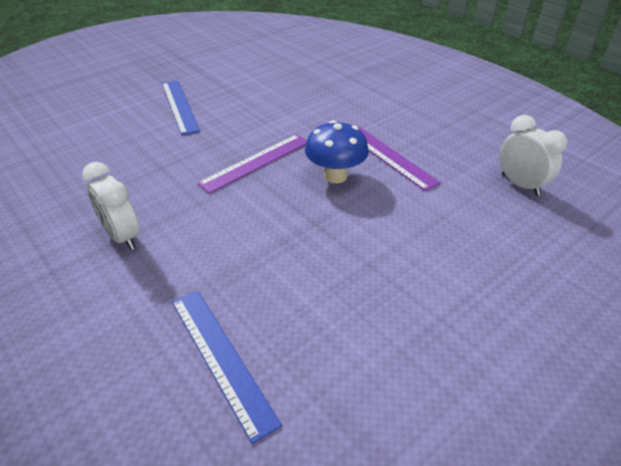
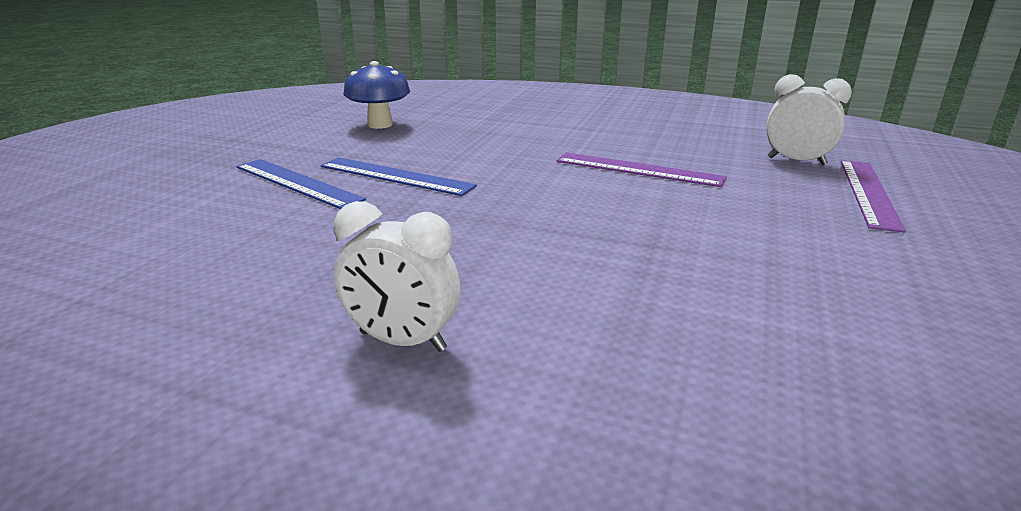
camera: 30 degrees left, 15 degrees down
(221, 358) = (762, 425): blue ruler -> blue ruler (395, 176)
(256, 162) = (490, 210): purple ruler -> purple ruler (868, 193)
(335, 176) = (608, 199): blue mushroom -> blue mushroom (380, 125)

